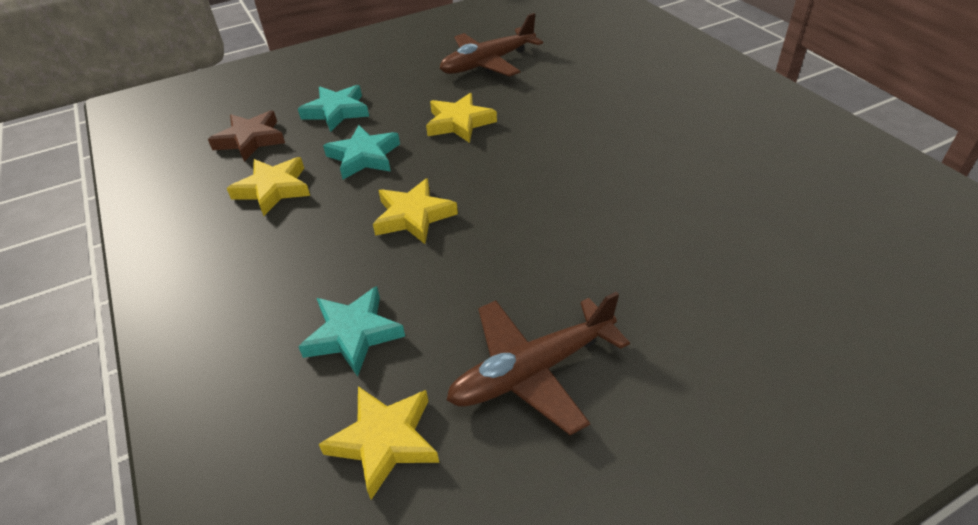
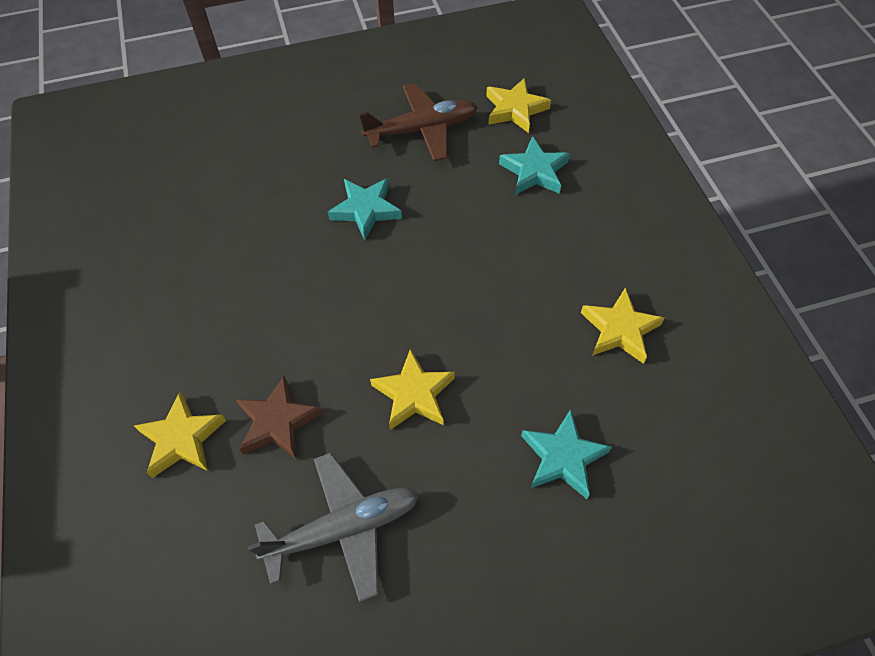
camera: 170 degrees left, 15 degrees up
(250, 140) = (665, 423): brown star -> brown star (278, 422)
(364, 157) = (527, 359): turquoise star -> turquoise star (366, 210)
(413, 216) = (482, 266): yellow star -> yellow star (182, 439)
(488, 63) = (343, 529): brown plane -> grey plane

